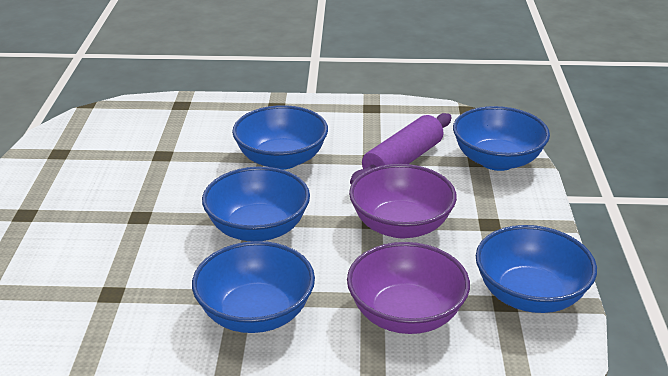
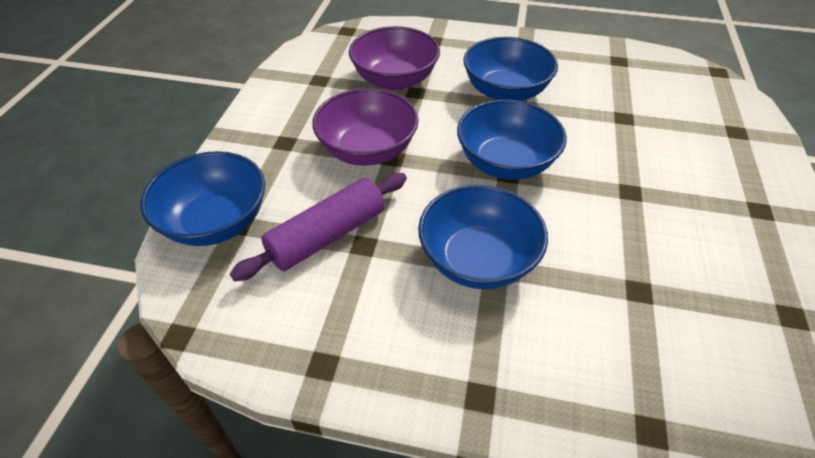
camera: 170 degrees left, 15 degrees up
(530, 295) = (297, 82): blue bowl -> none

